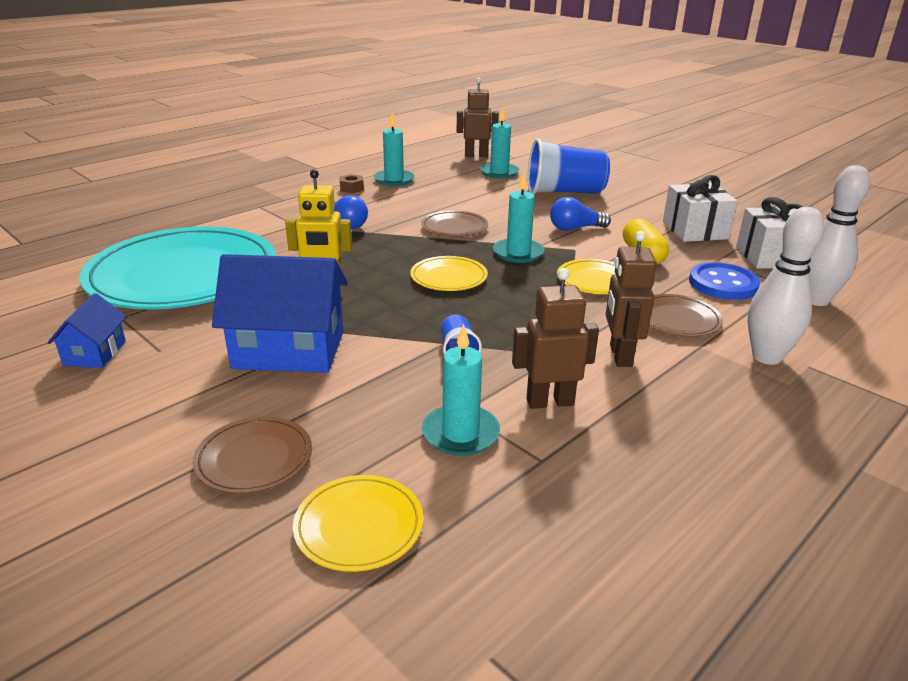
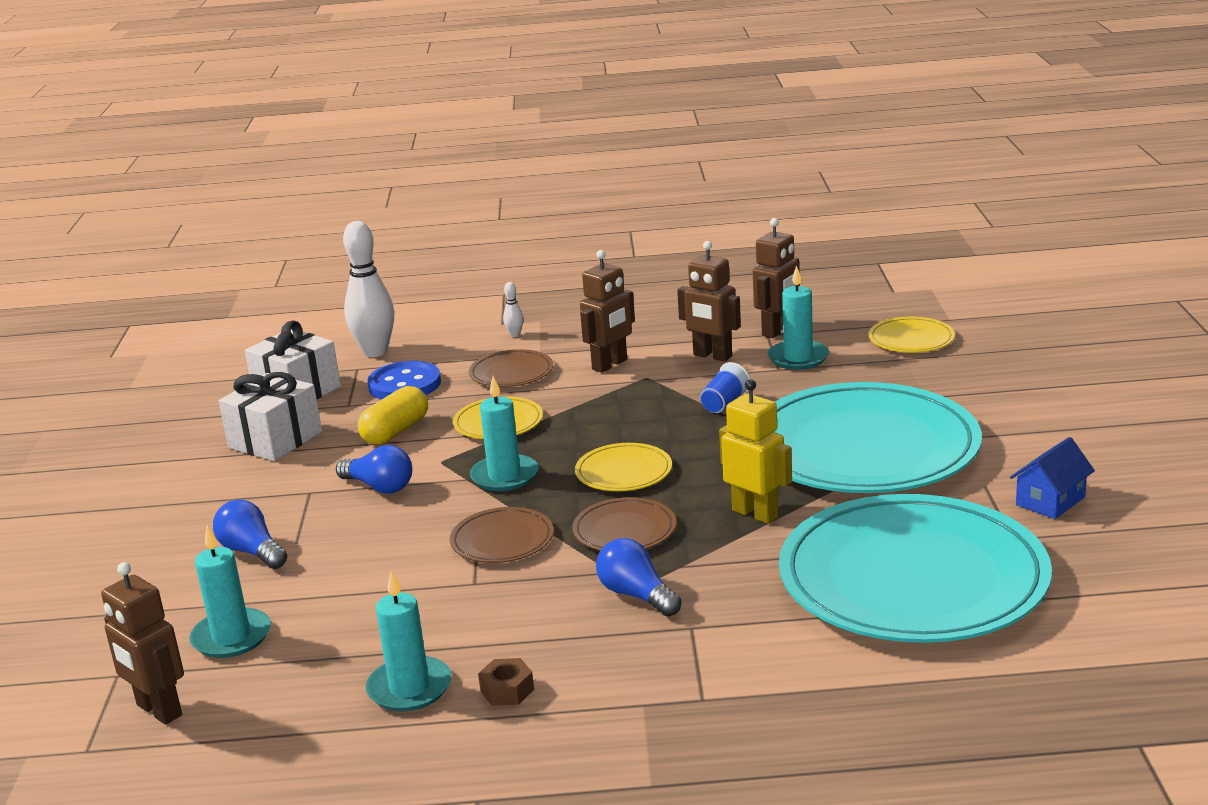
camera: 135 degrees left, 5 degrees down
(254, 458) = (950, 384): brown plate -> brown plate (624, 530)
(289, 350) = (863, 448): blue house -> turquoise plate
(539, 471) = (777, 330): none -> brown robot
(564, 192) = (252, 552): blue cup -> blue light bulb
(766, 357) = (515, 335): white bowling pin -> white bowling pin, size x0.41

